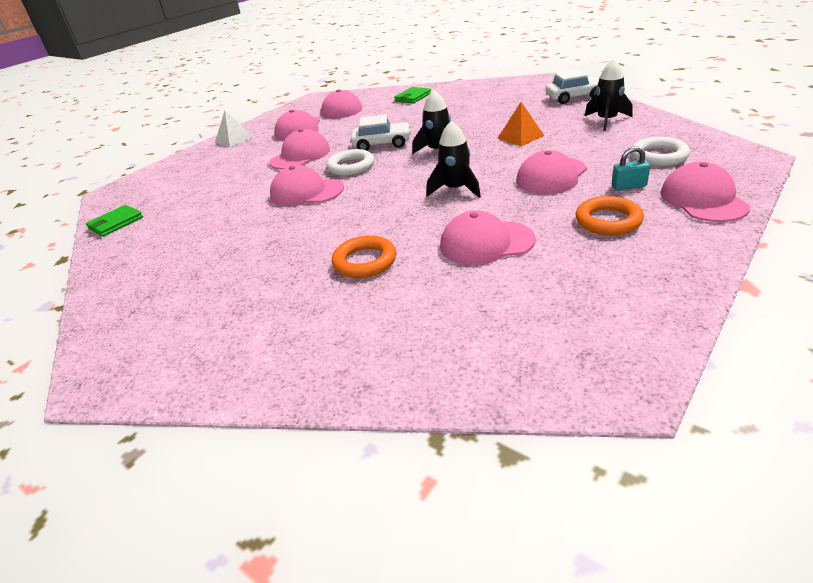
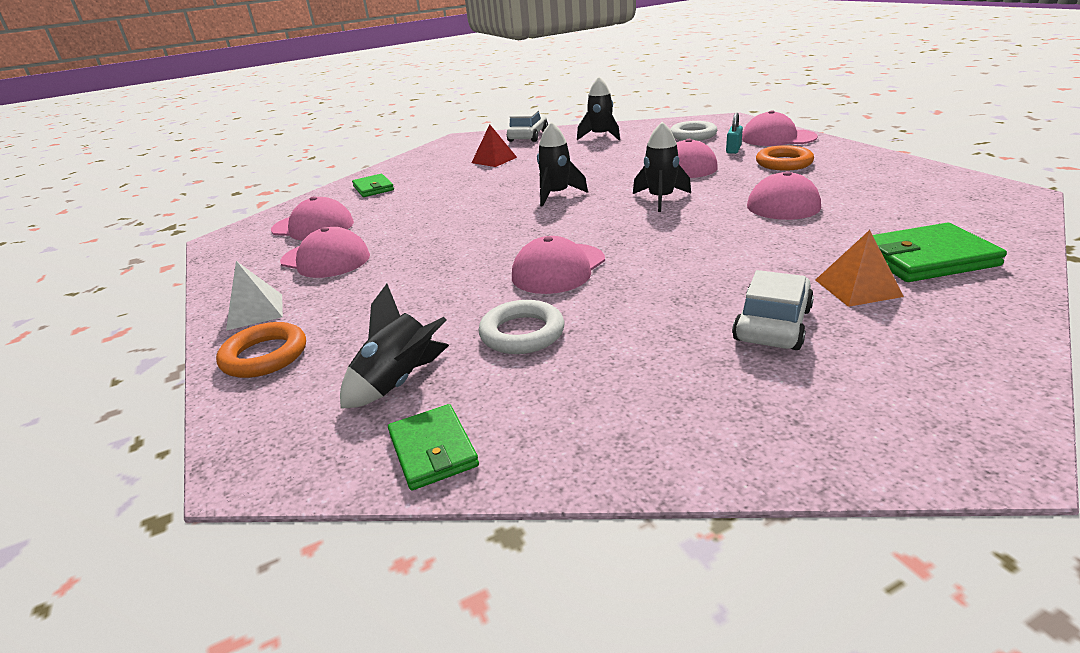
camera: 65 degrees left, 5 degrees down
(170, 196) = (400, 382): none -> black rocket
(300, 156) = (430, 264): pink cap -> none
(351, 166) = (523, 238): white ring -> white ring (522, 333)
(365, 261) = (776, 252): orange ring -> orange ring (265, 356)
(382, 144) = (485, 216): white car -> white car (772, 324)
(382, 336) = (926, 258): none -> green wallet
(500, 107) = (494, 160): none -> red pyramid
(520, 137) = (581, 163): orange pyramid -> orange pyramid (857, 288)

